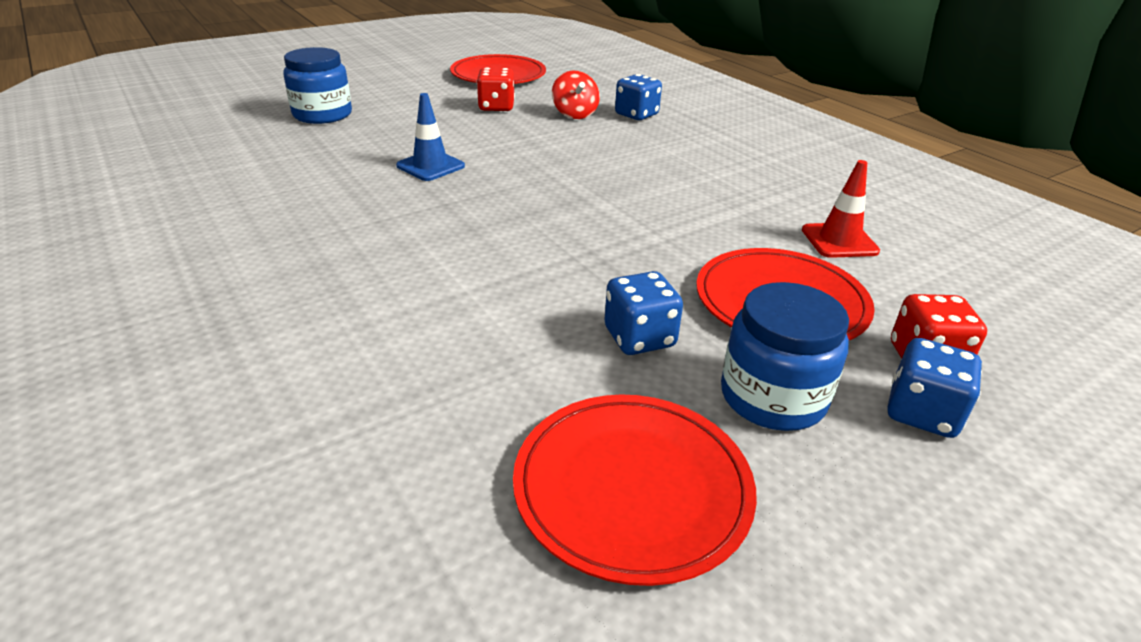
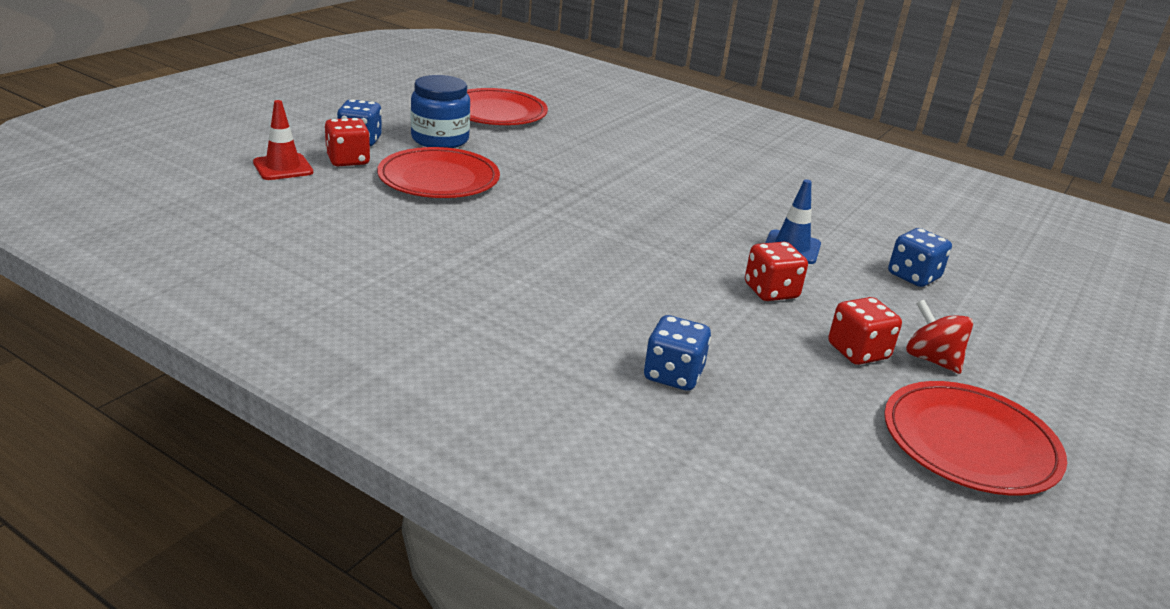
camera: 155 degrees right, 5 degrees down
(322, 115) = (999, 297): blue jar -> none
(505, 141) = (771, 291): none -> red dice
(575, 114) = (751, 358): red spinning top -> red spinning top (931, 359)
(639, 338) = (521, 154): blue dice -> blue dice (913, 276)
(839, 241) = (390, 226): red traffic cone -> red traffic cone (283, 167)

